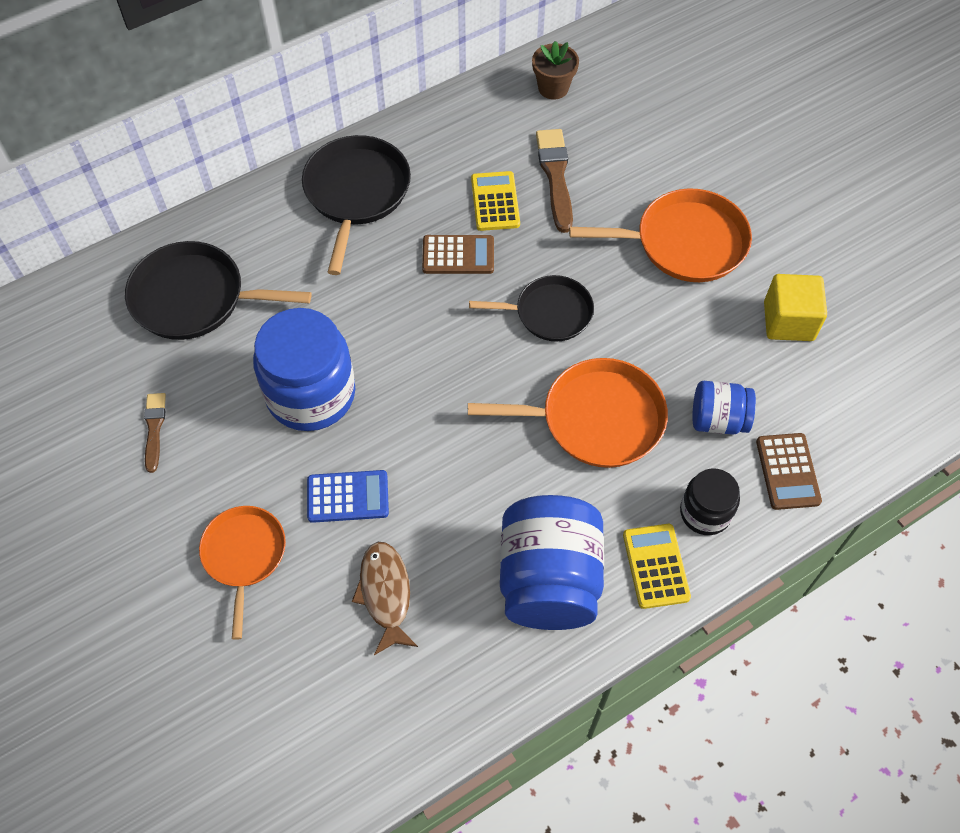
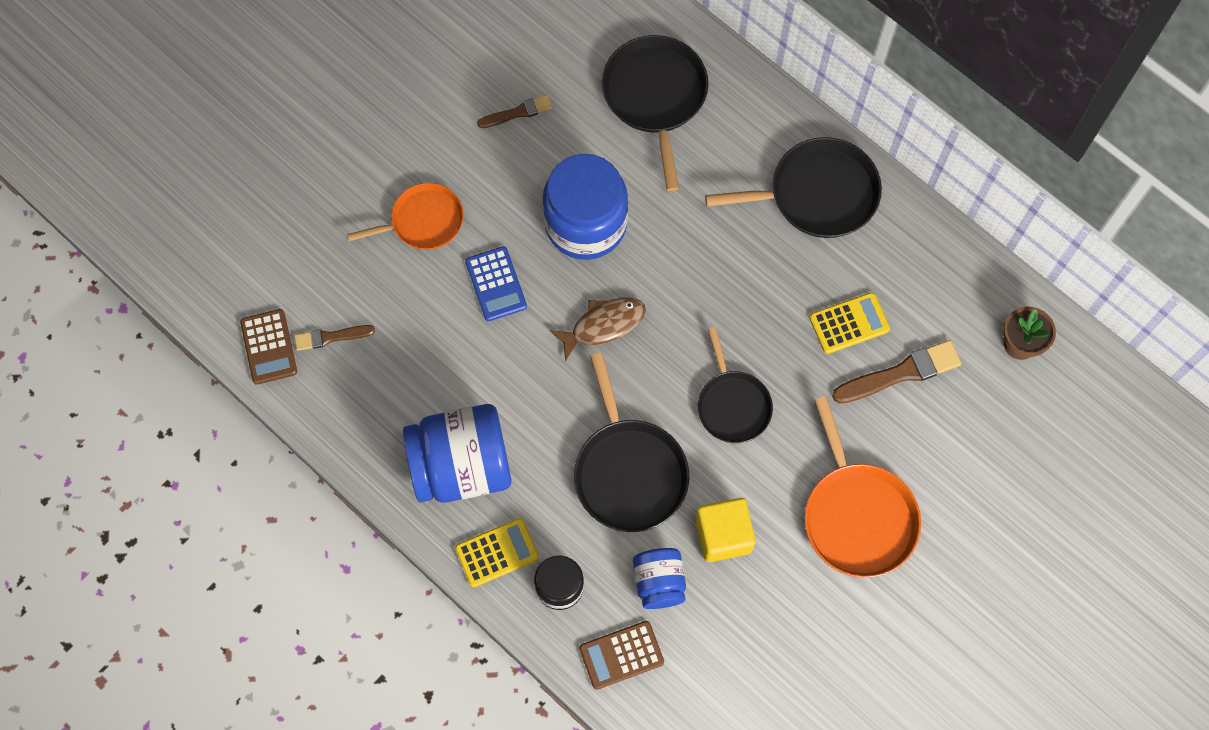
camera: 75 degrees right, 10 degrees up
(351, 692) = (330, 337): none -> brown brush
(385, 594) = (417, 339): brown fish -> brown fish (603, 325)
(458, 255) = (773, 306): brown calculator -> brown calculator (269, 347)
(596, 419) = (629, 472): orange pan -> black pan
(788, 321) = (792, 633): yellow cube -> yellow cube (723, 535)

